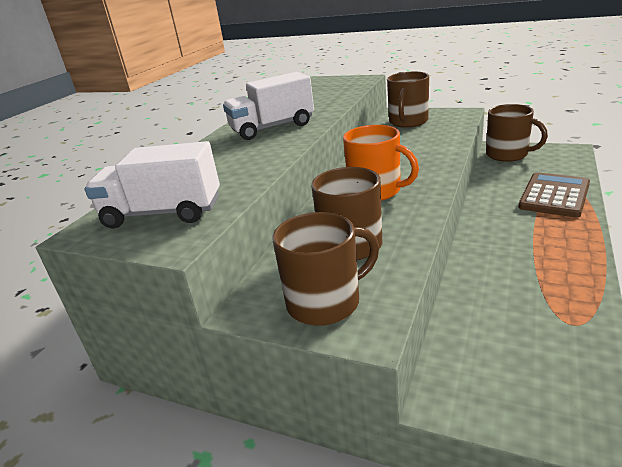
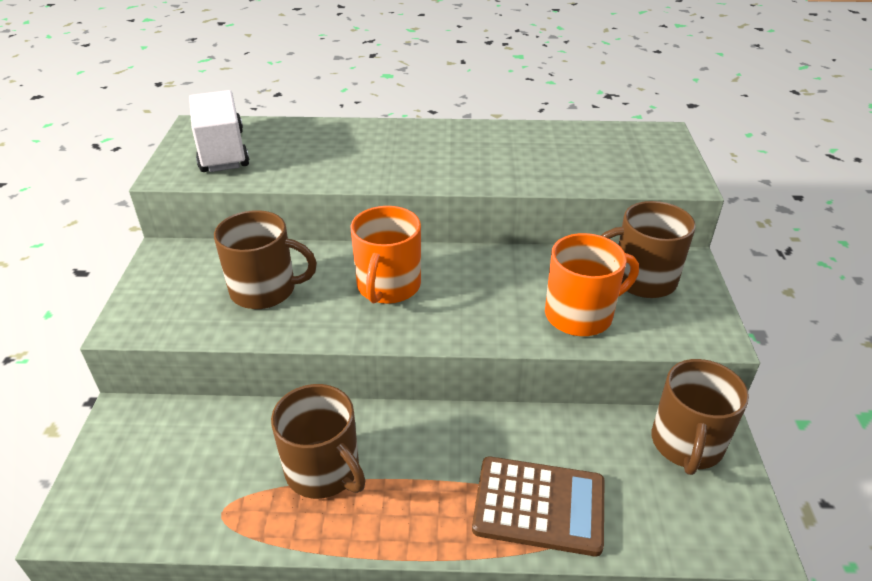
camera: 65 degrees right, 10 degrees up
(272, 128) = (442, 154): white truck -> none
(325, 302) = (168, 293): brown mug -> brown mug (324, 470)
(434, 137) = (580, 315): none -> orange mug

